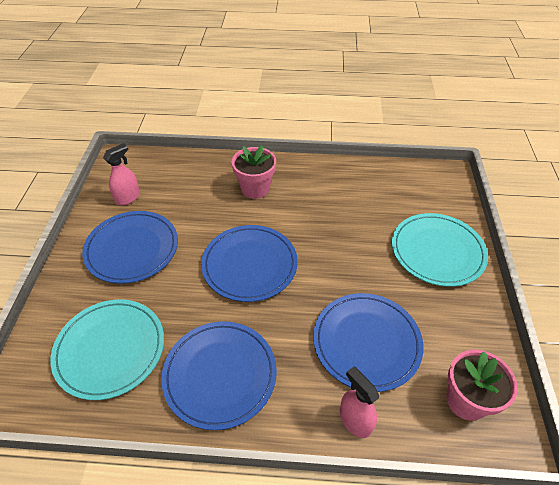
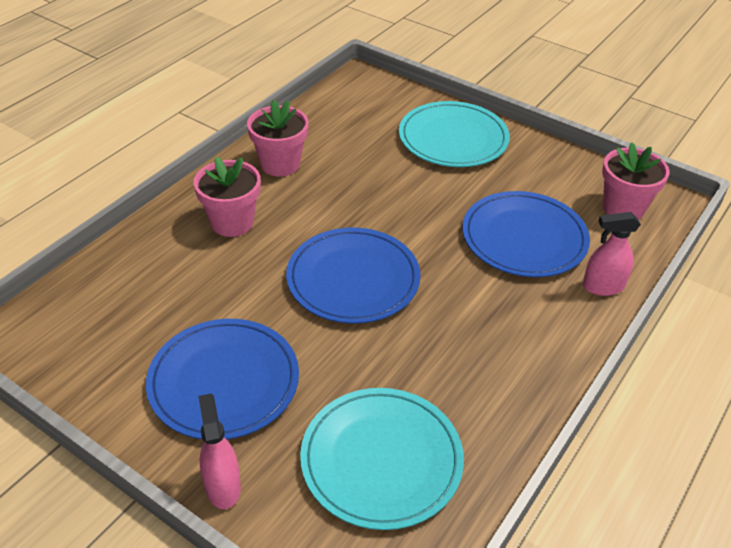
camera: 60 degrees left, 5 degrees down
(128, 198) = (114, 353): pink spray bottle -> pink spray bottle (222, 486)
(220, 375) = (488, 366): blue plate -> none
(323, 182) = (280, 164): none -> pink flower pot

